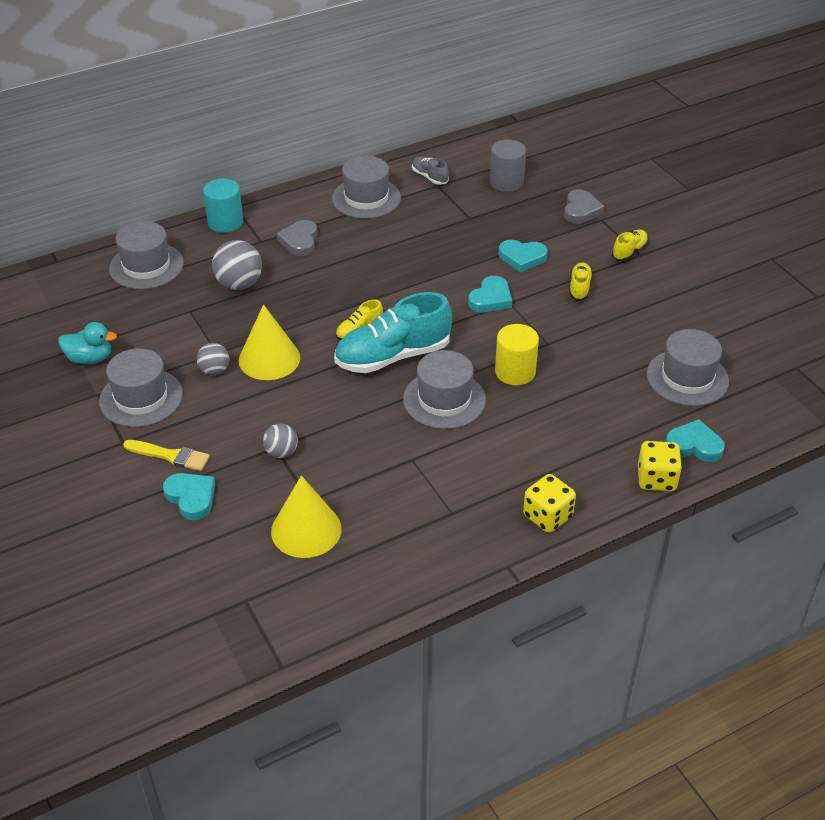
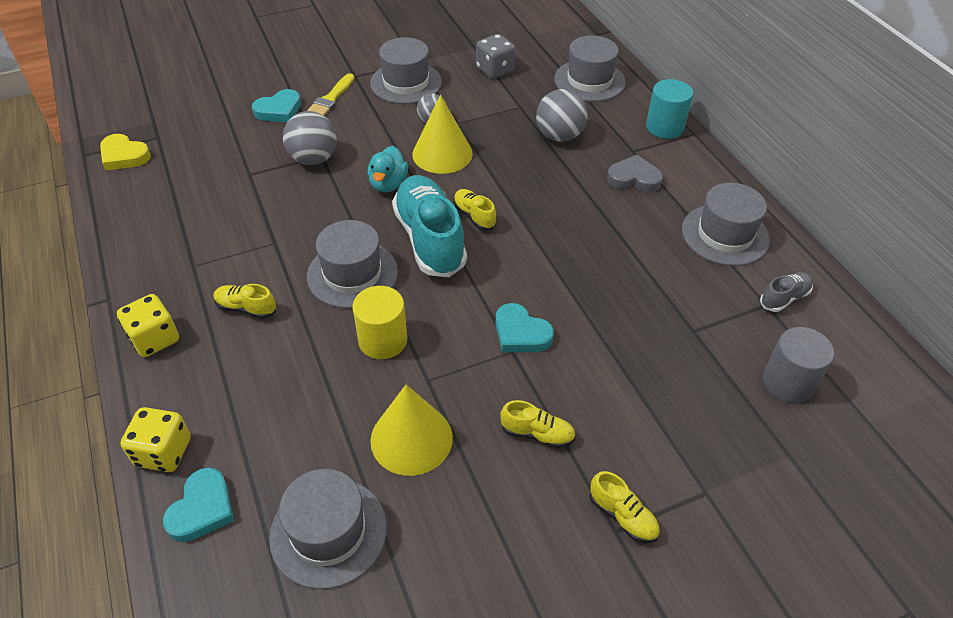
camera: 95 degrees right, 5 degrees up
(90, 358) = (461, 56): turquoise duck -> turquoise duck (388, 184)
(121, 331) = (495, 70): none -> grey dice
(281, 452) = (313, 159): grey ball -> grey ball, size x1.64
(282, 623) = (124, 156): none -> yellow heart
(306, 530) = (215, 171): yellow cone -> yellow cone (411, 438)
(498, 462) = (246, 308): none -> yellow shoe
(522, 258) = (605, 377): turquoise heart -> none
(581, 210) = (727, 468): grey heart -> none

